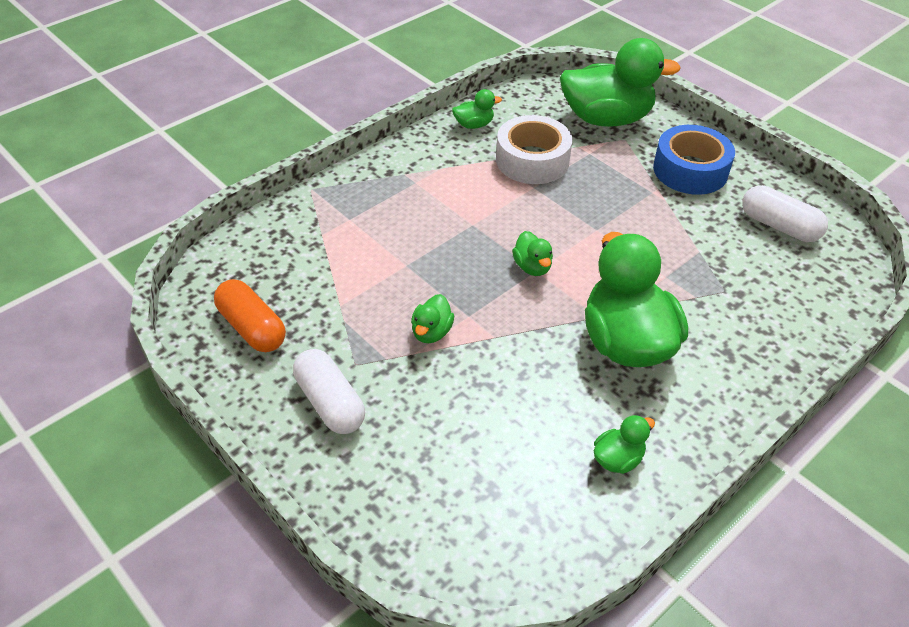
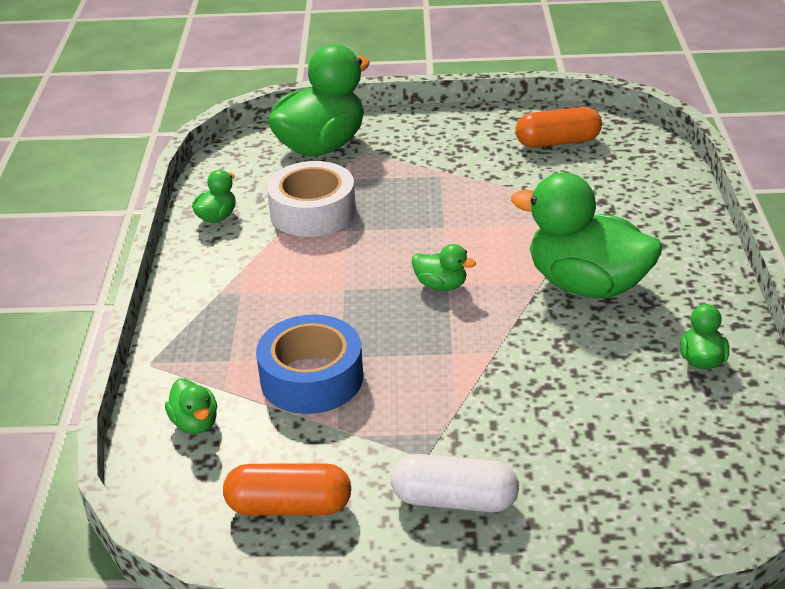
camera: 45 degrees left, 10 degrees down
(431, 332) = (444, 387): green duck -> green duck (195, 423)
(690, 170) = (442, 144): blue tape -> blue tape (312, 378)
(779, 226) = (557, 142): white capsule -> orange capsule

